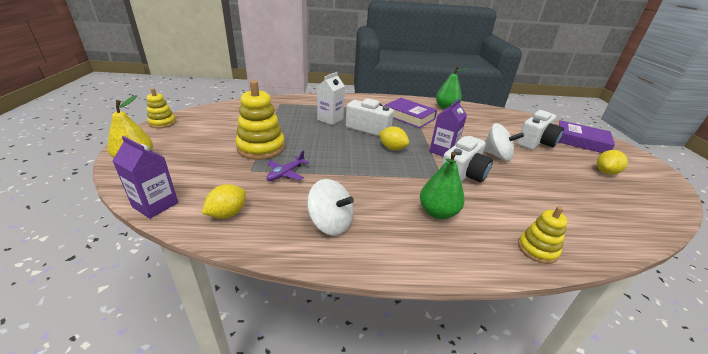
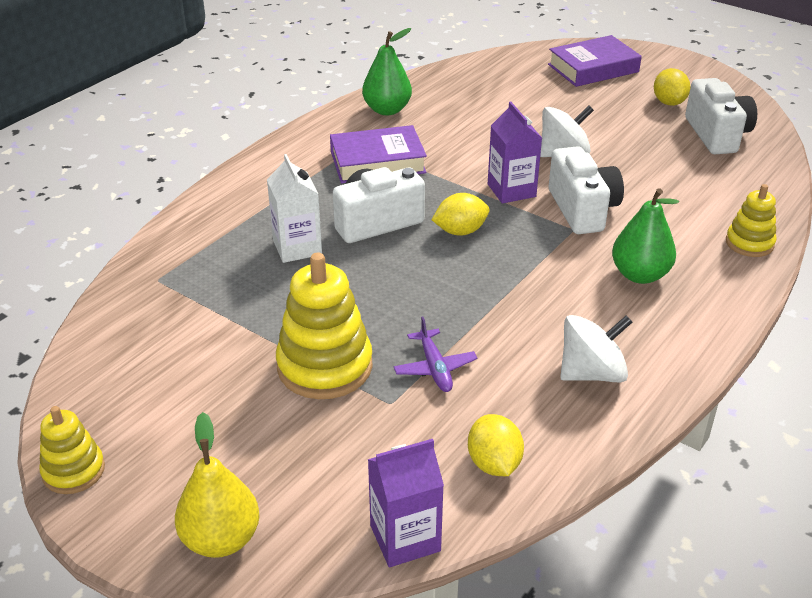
camera: 50 degrees left, 5 degrees up
(535, 142) = (563, 103): white camera -> white camera (717, 135)

